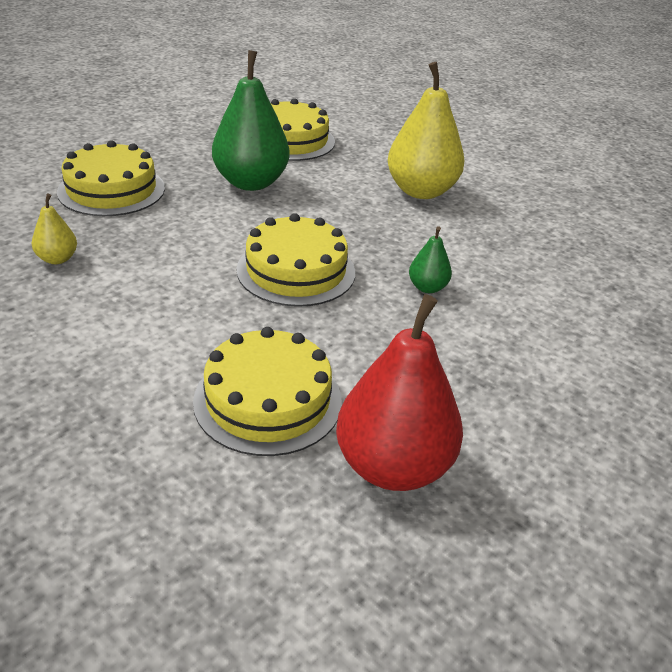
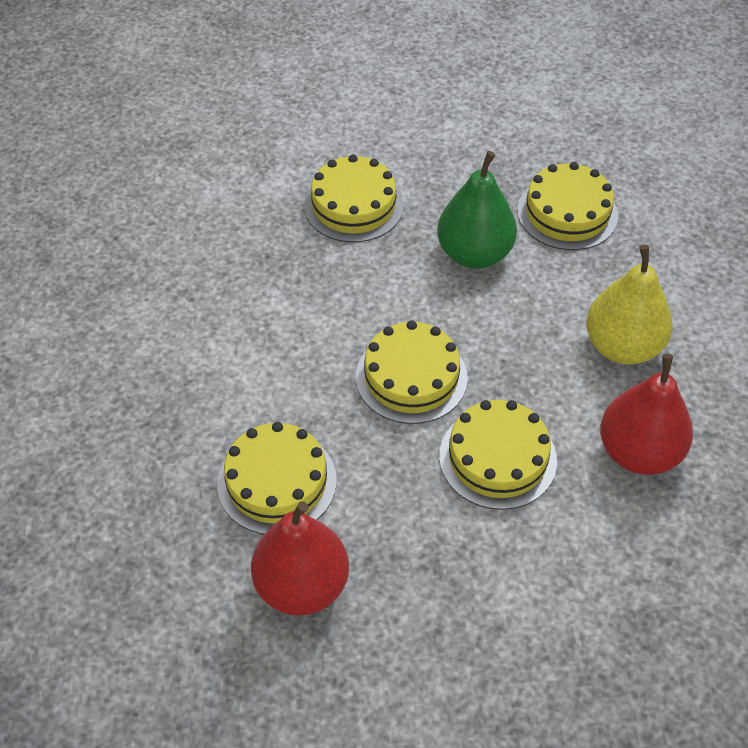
camera: 45 degrees right, 15 degrees up
(57, 259) = (255, 266): yellow pear -> none
(427, 287) = (497, 458): green pear -> yellow cake
(510, 239) = (639, 452): none -> red pear

